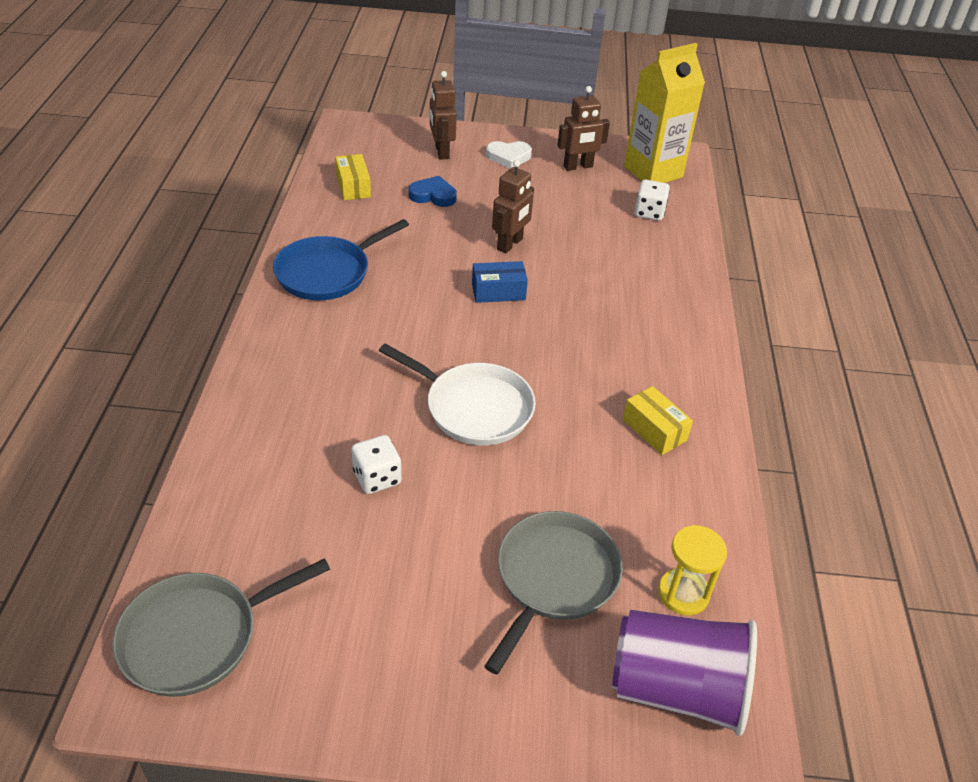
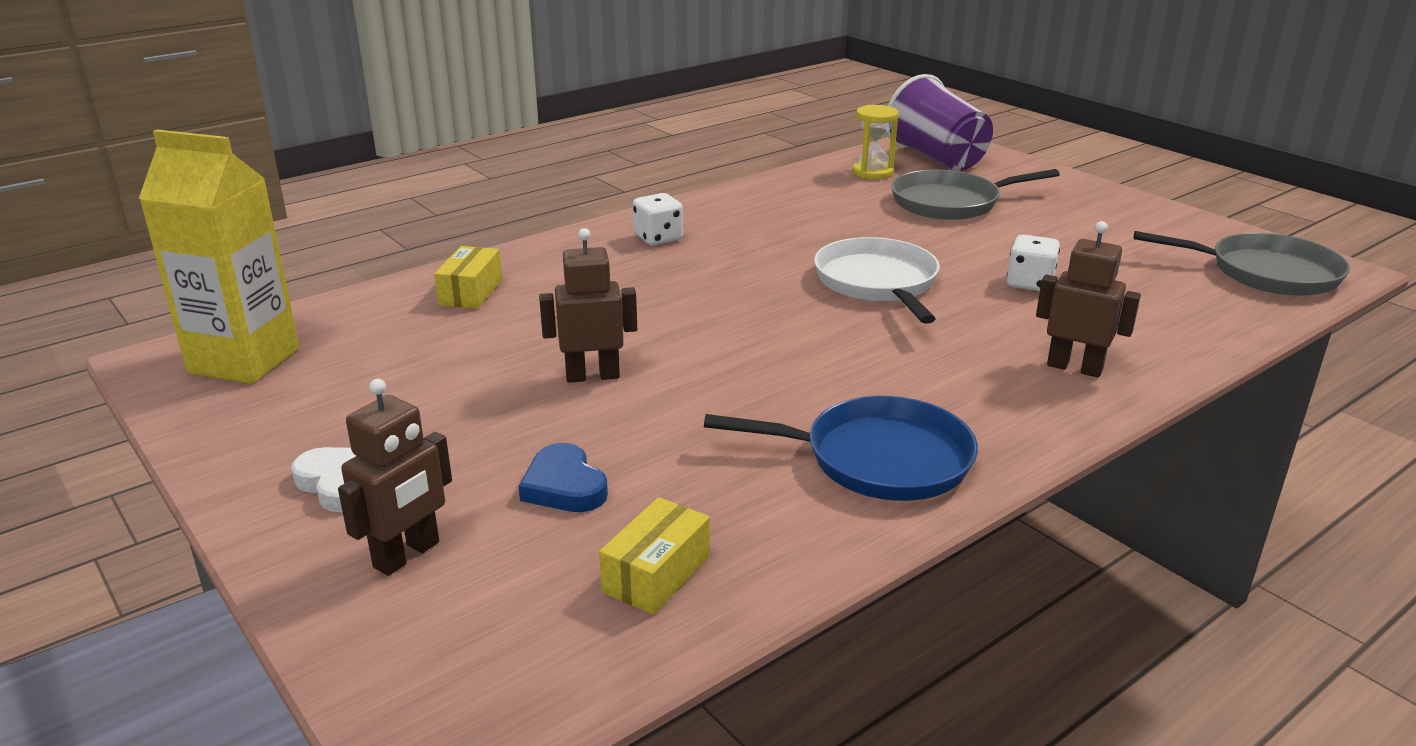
camera: 130 degrees left, 15 degrees down
(498, 291) = (698, 342): blue box -> none
(578, 167) = (299, 415): brown robot -> brown robot (1074, 367)
(649, 213) = (373, 327): white dice -> white dice (658, 238)
(654, 430) = (748, 218): yellow box -> yellow box (471, 292)

